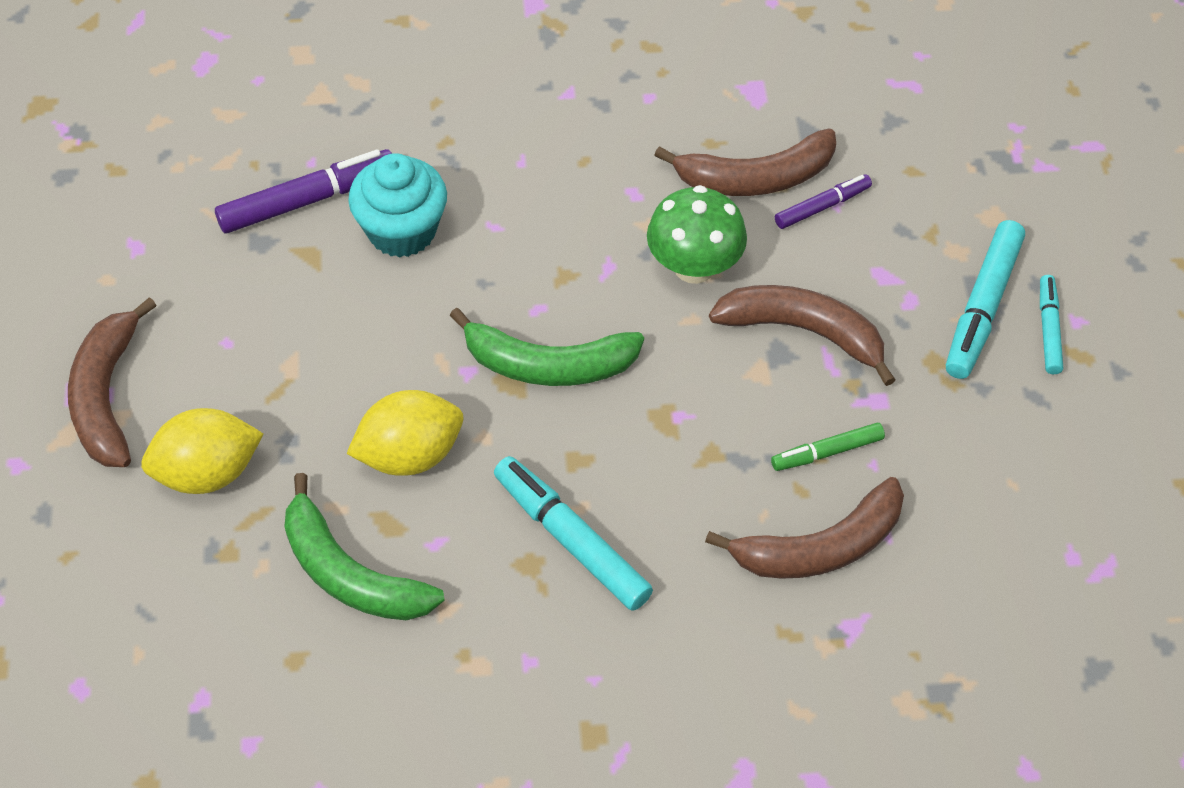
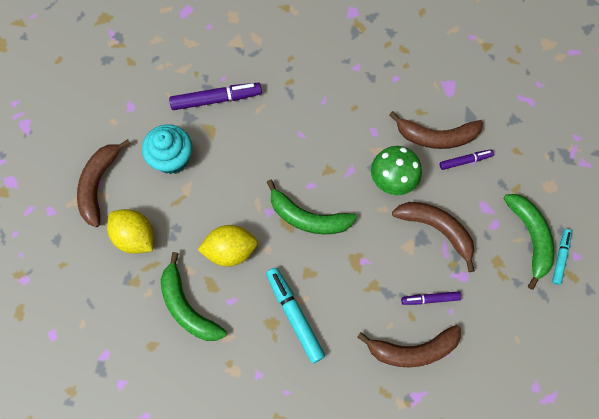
camera: 15 degrees right, 15 degrees up
(208, 472) = (135, 237): yellow lemon -> yellow lemon turned 45 degrees clockwise
(402, 231) = (256, 127): turquoise cupcake -> turquoise cupcake (172, 158)
(827, 452) = (430, 299): green marker -> purple marker
(982, 307) = (530, 237): turquoise marker -> green banana

